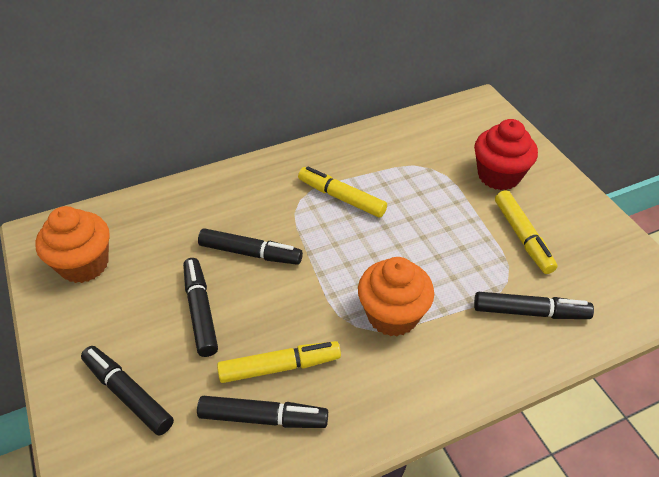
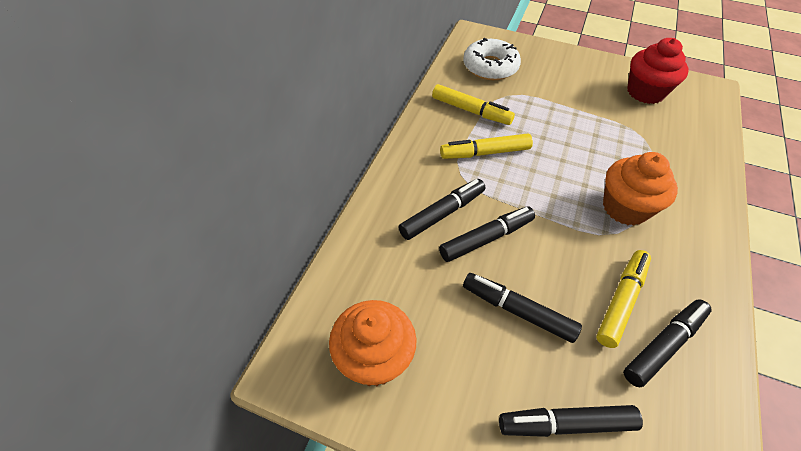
camera: 45 degrees left, 5 degrees up
(452, 137) = (490, 67): none -> white donut
(499, 176) = (549, 75): red cupcake -> red cupcake (645, 92)
(522, 237) = (613, 106): yellow marker -> yellow marker (471, 111)
(530, 312) = (679, 148): black marker -> black marker (442, 214)

